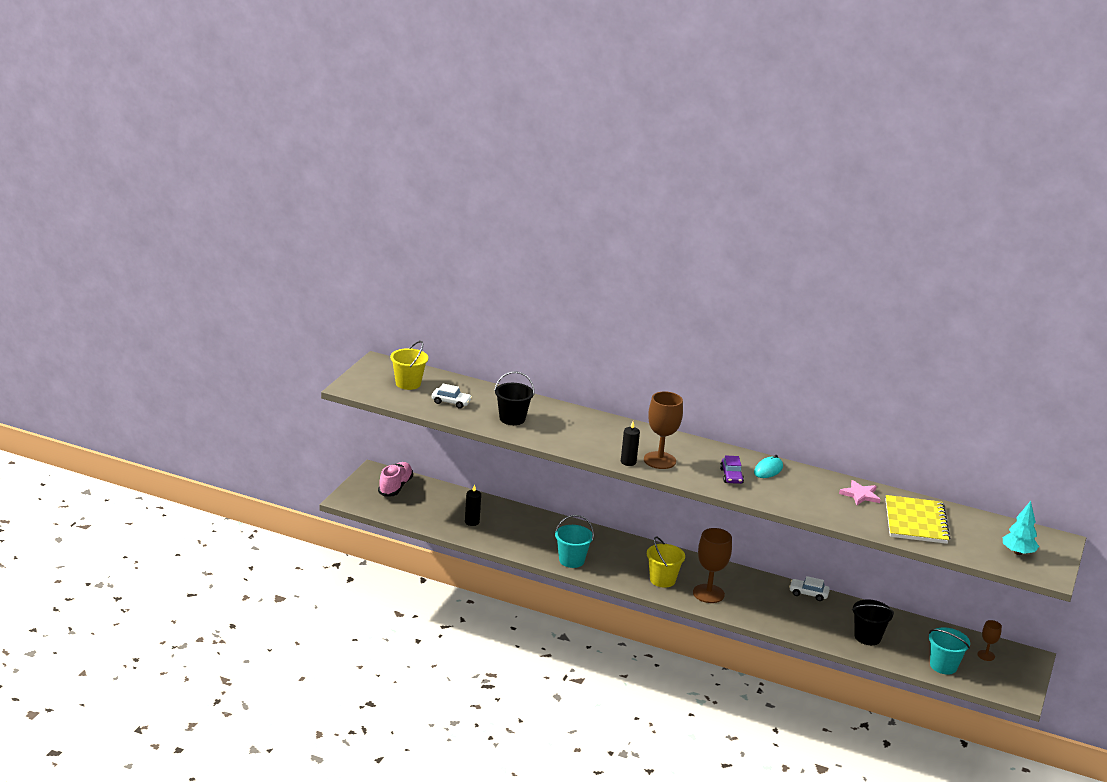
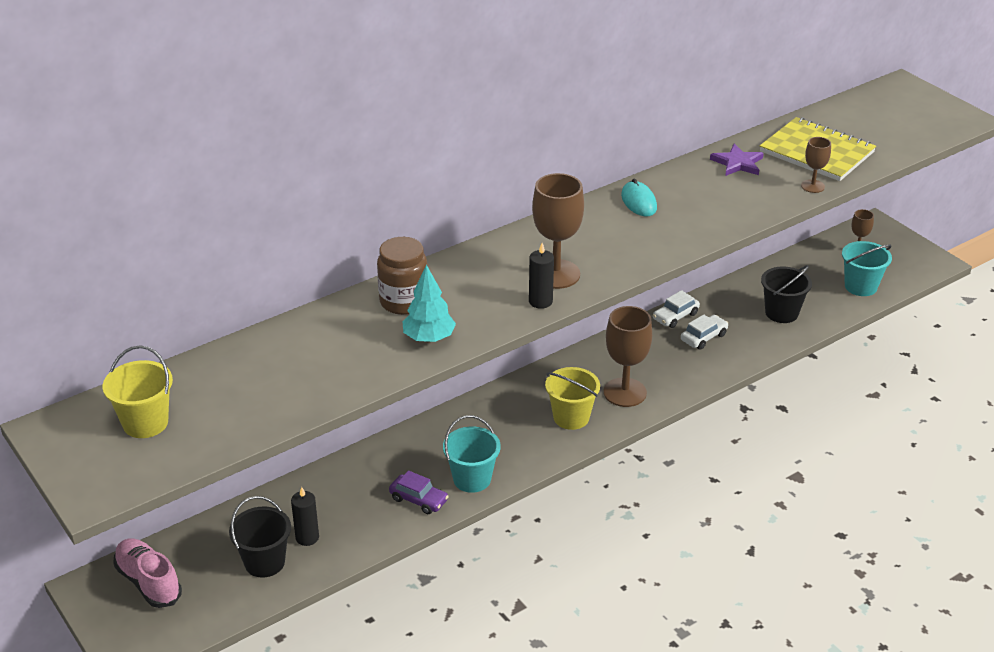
camera: 55 degrees left, 10 degrees up
(451, 402) = (243, 400): white car -> white car (703, 337)
(512, 419) = (343, 358): black bucket -> black bucket (264, 562)
(578, 422) = (404, 302): none -> brown jar
(731, 476) = (634, 234): purple car -> purple car (418, 499)
(860, 495) = (737, 163): pink star -> purple star
(870, 528) = (812, 186): none -> brown goblet
(1018, 552) = (912, 118): turquoise tree -> turquoise tree (429, 338)

